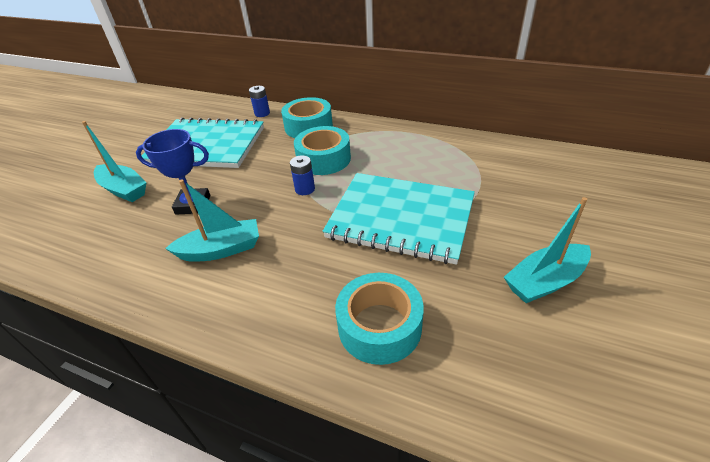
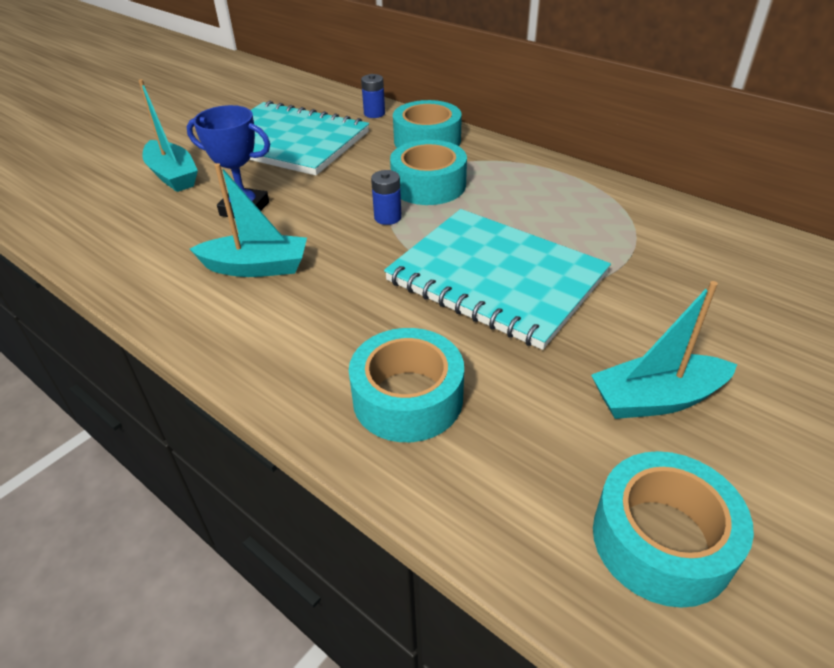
camera: 15 degrees right, 0 degrees up
(598, 386) = (662, 540): none -> turquoise tape

